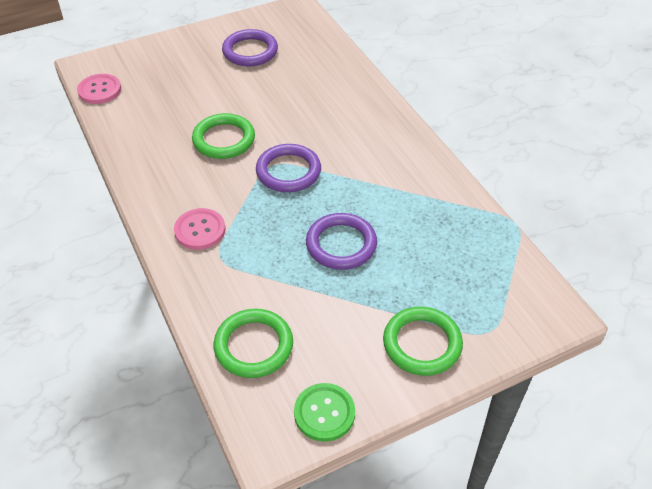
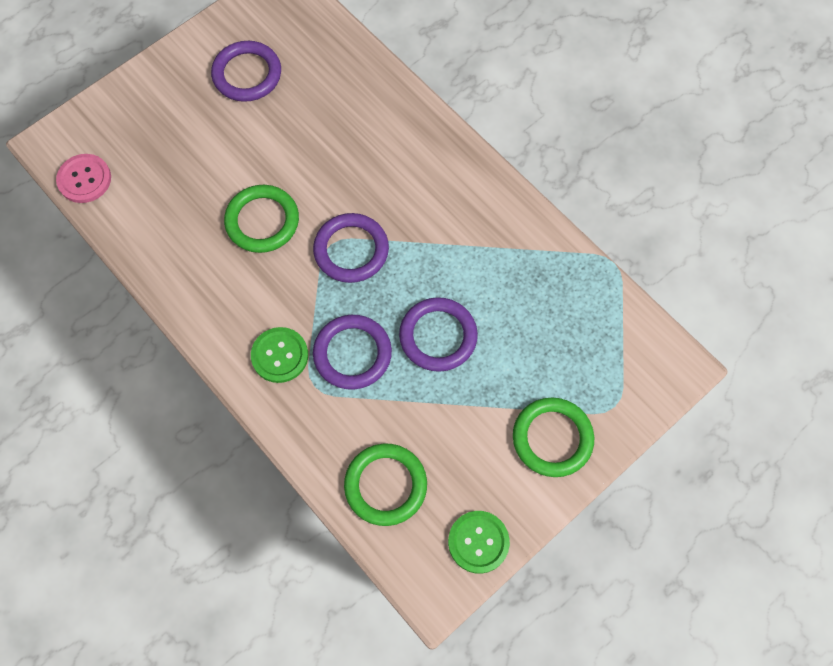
camera: 15 degrees left, 20 degrees up
(200, 230) = (280, 355): pink button -> green button
(262, 241) = (352, 354): none -> purple ring

